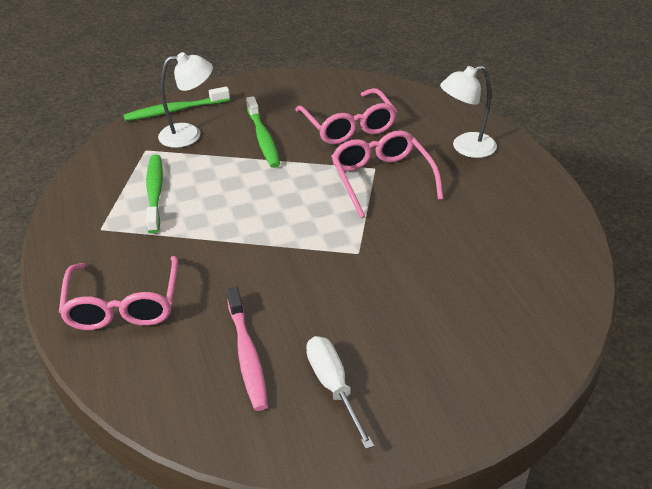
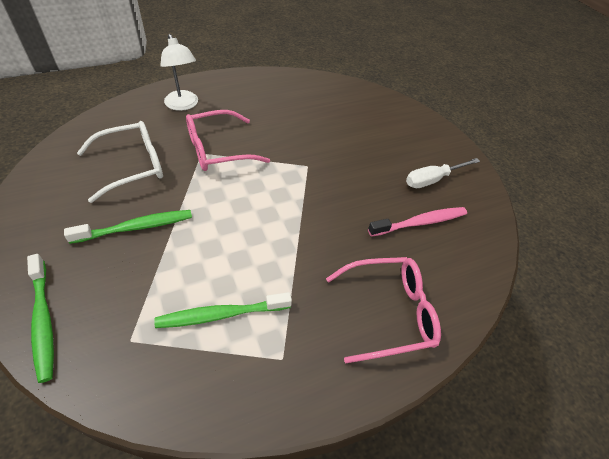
camera: 100 degrees left, 10 degrees up
(189, 134) = (108, 296): white lamp -> none
(349, 126) = (132, 166): pink glasses -> white glasses

